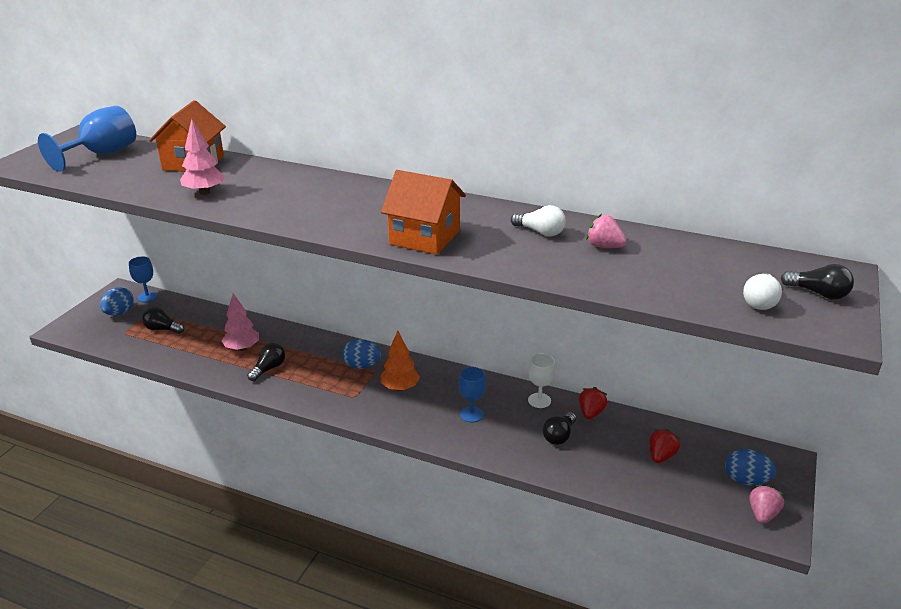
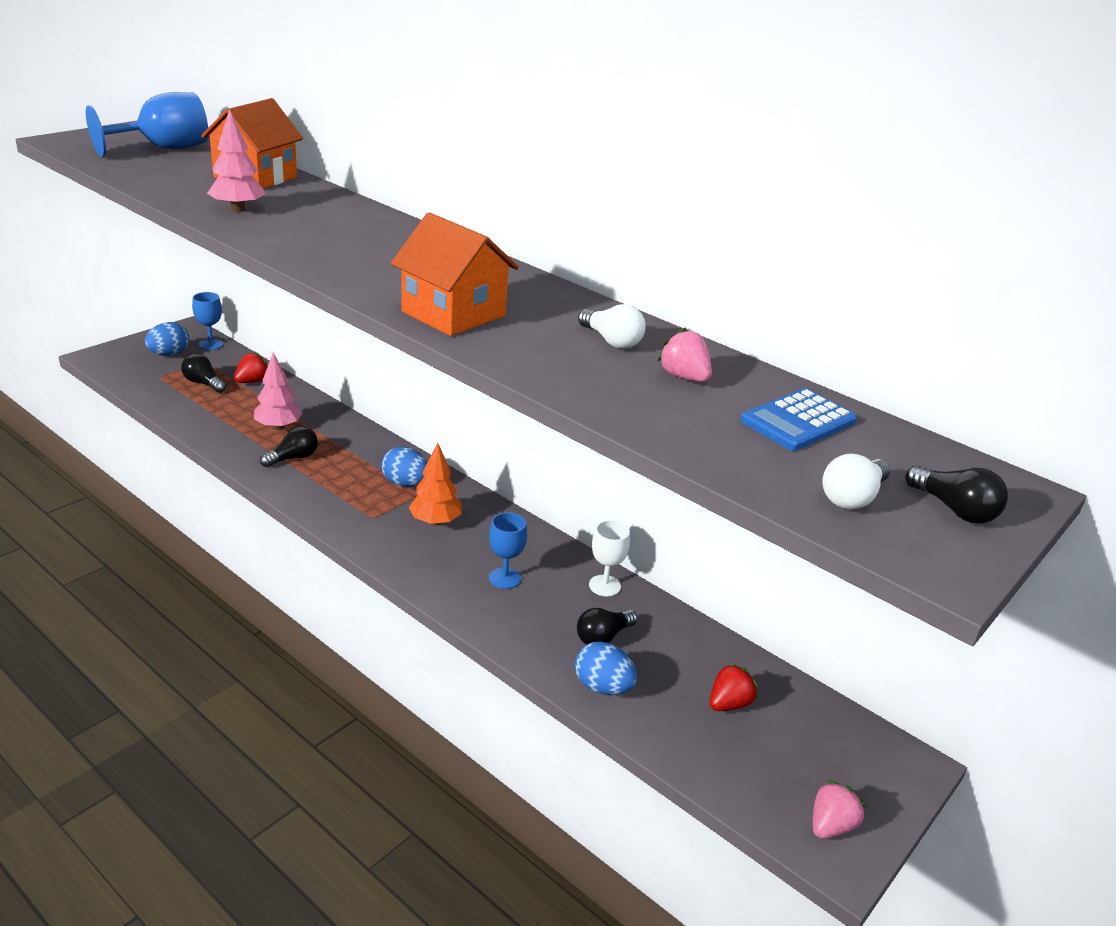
camera: 15 degrees right, 0 degrees up
(591, 413) = (665, 620): red strawberry -> red strawberry (252, 381)
(692, 259) = (798, 421): none -> blue calculator
(746, 480) = (833, 773): blue egg -> blue egg (603, 687)

